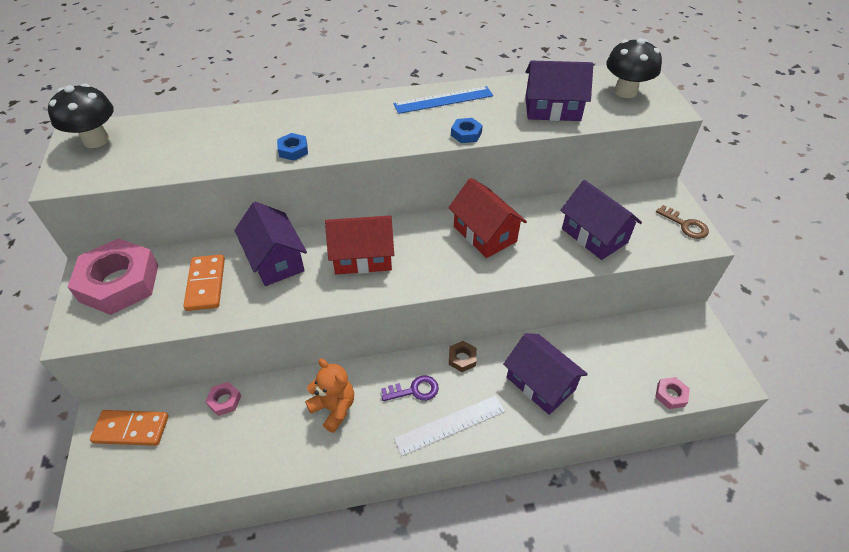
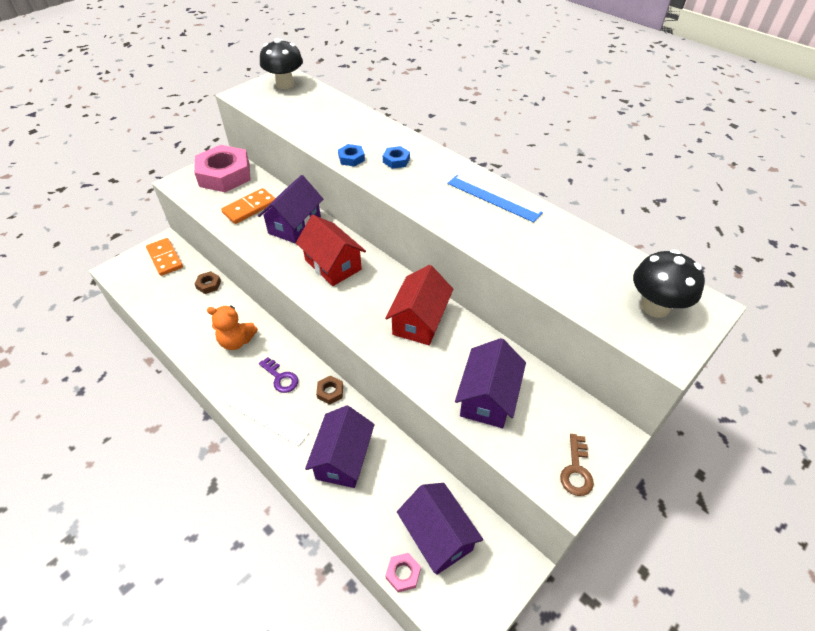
camera: 55 degrees right, 0 degrees up
(224, 400) = (208, 285): pink nut -> brown nut
(334, 408) = (236, 341): orange teddy bear -> orange teddy bear turned 90 degrees clockwise
(466, 134) = (462, 230): blue nut -> blue nut (396, 160)
(552, 109) = (559, 266): purple house -> purple house (438, 536)

